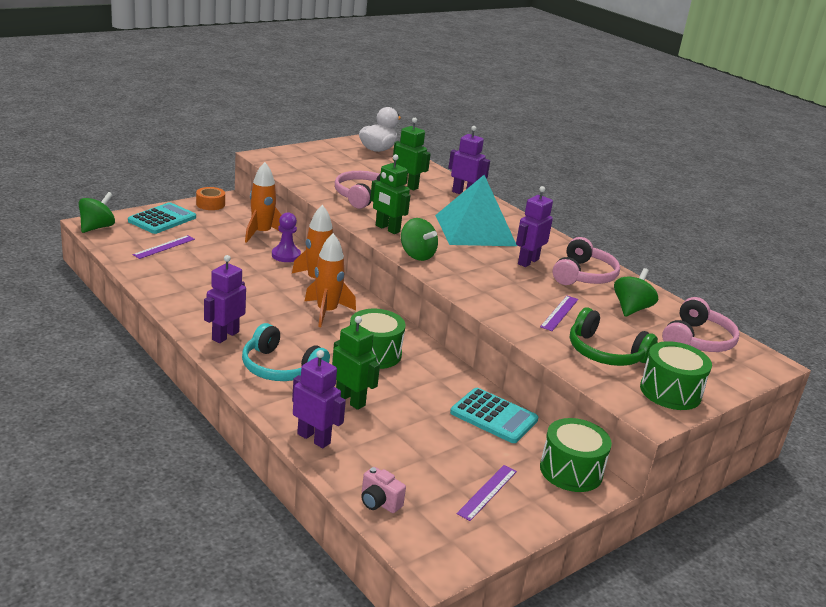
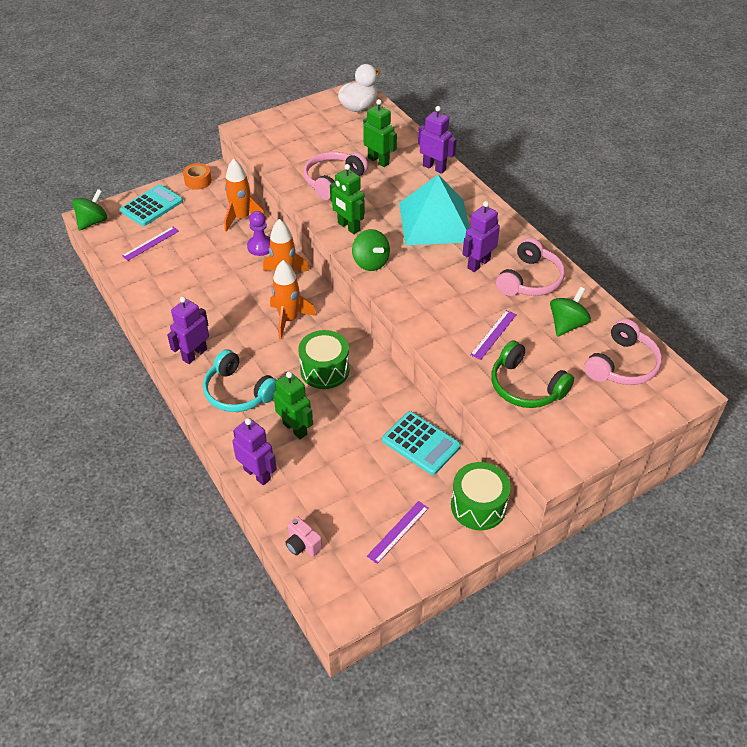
camera: 10 degrees right, 20 degrees up
(670, 392) = (576, 435): green drum -> none

